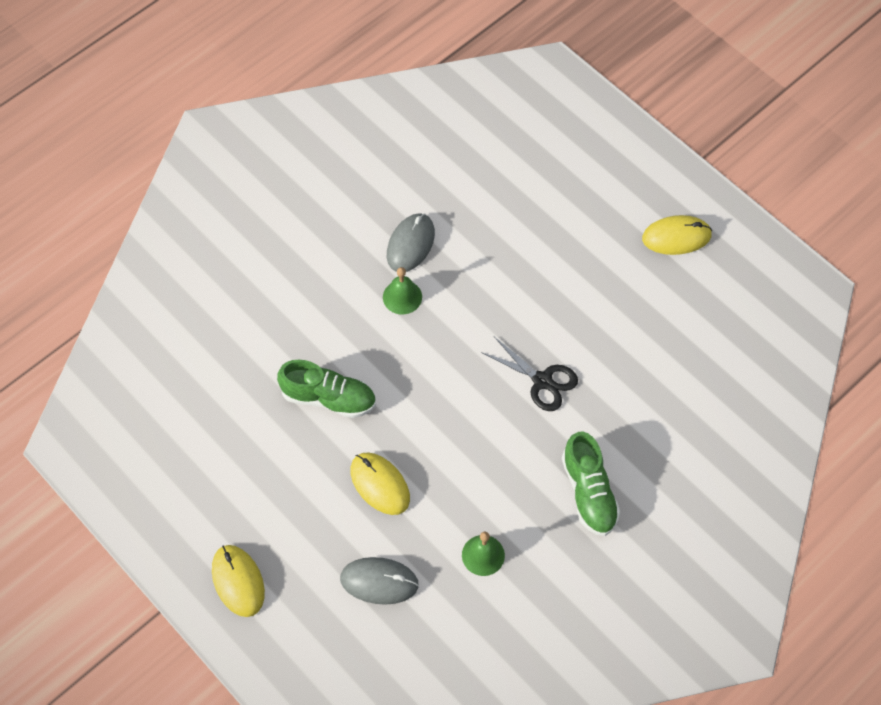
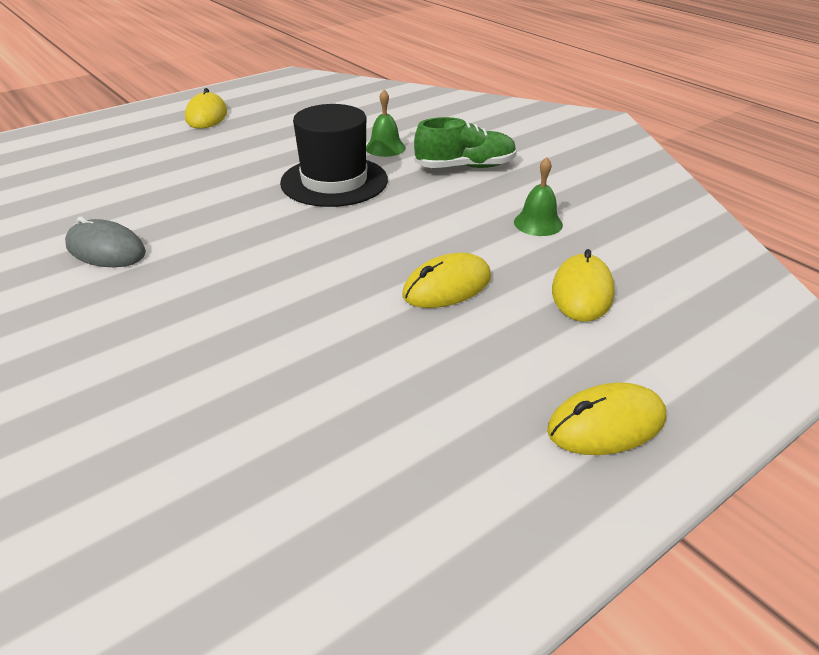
camera: 85 degrees left, 25 degrees down
(329, 398) = (308, 323): green shoe -> none
(379, 581) = (582, 292): grey mouse -> yellow mouse
(402, 297) = (180, 259): green bell -> green bell (385, 148)
(542, 381) = (334, 181): black scissors -> black hat

